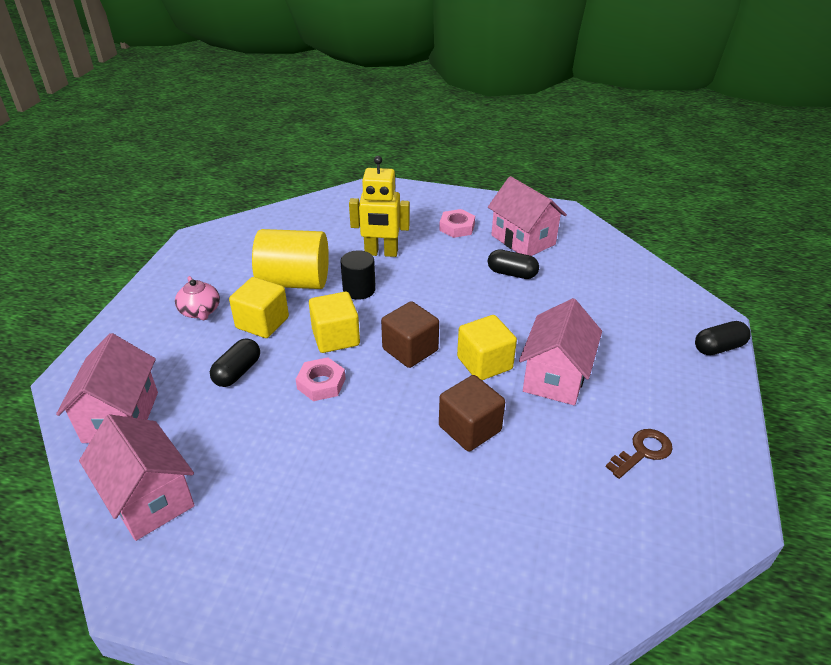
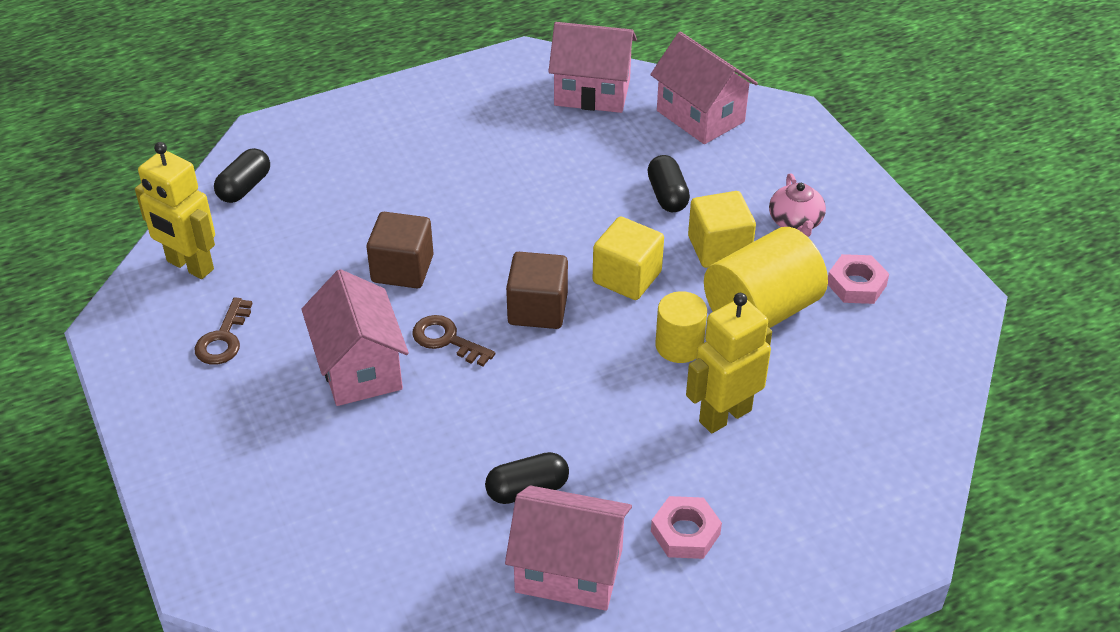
camera: 140 degrees right, 5 degrees up
(200, 311) = (795, 222): pink teapot -> pink teapot turned 120 degrees counterclockwise
(321, 383) = (580, 229): pink nut -> pink nut (856, 284)
(359, 289) = (679, 346): black cylinder -> yellow cylinder
(484, 363) = (447, 340): yellow cube -> brown key
(643, 539) = (189, 266): none -> yellow robot
(718, 347) = (186, 526): black capsule -> black capsule (244, 187)

